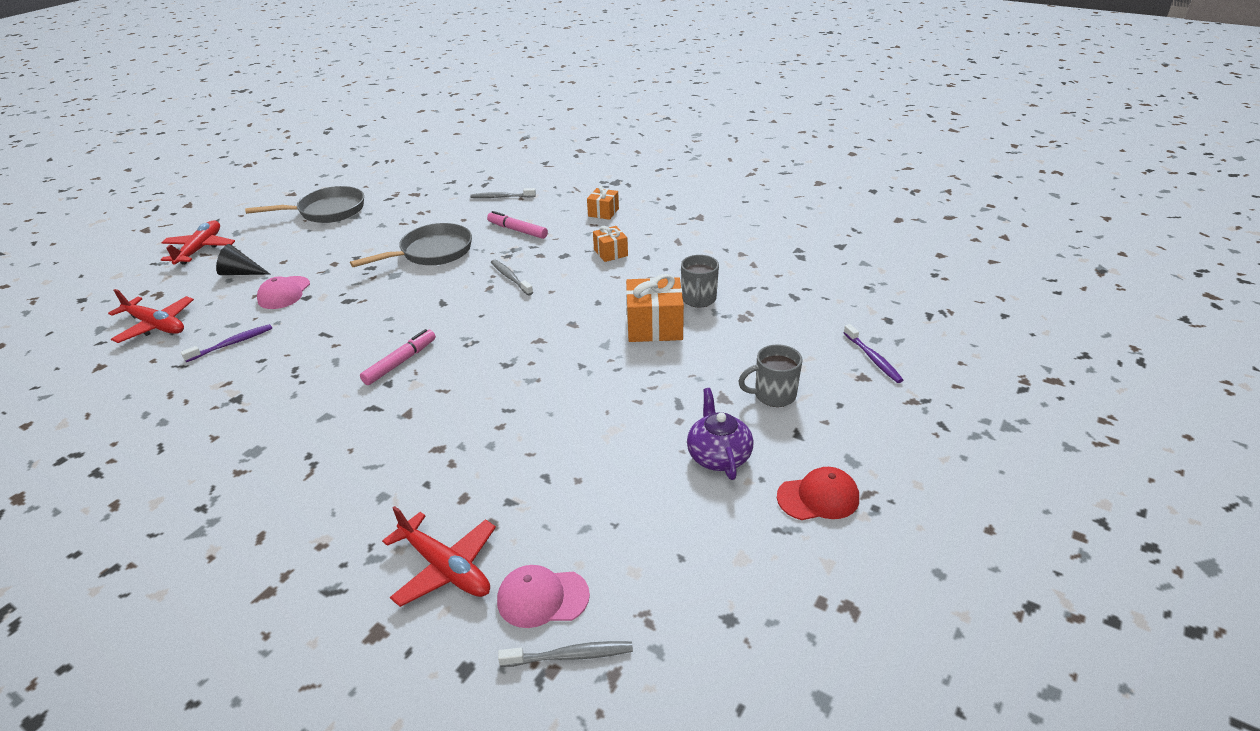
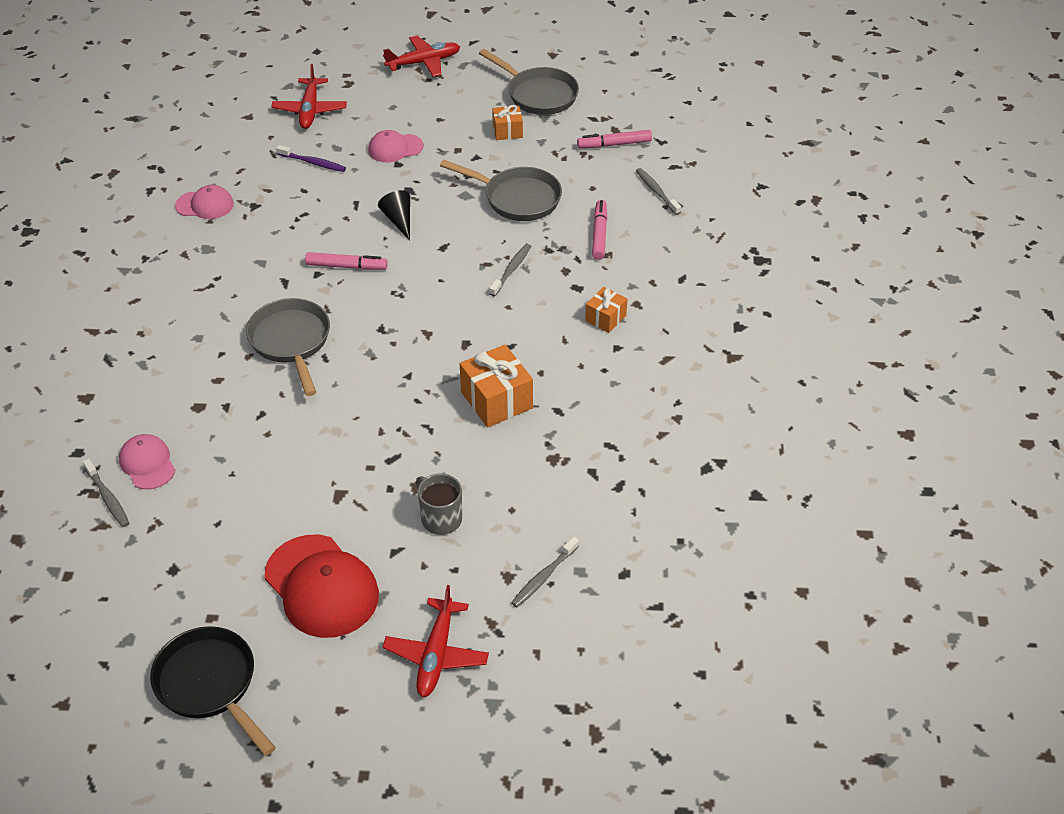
camera: 60 degrees right, 10 degrees up
(184, 434) = (205, 205): none -> pink cap
(241, 273) = (406, 107): black cone -> black cone (399, 220)
(429, 198) = (614, 144): none -> pink marker
(445, 567) = (150, 403): red plane -> red plane (436, 654)
(463, 426) = (291, 342): none -> grey pan
(603, 212) = (684, 279): orange gift -> orange gift (507, 131)
(698, 300) = (563, 415): grey mug -> none
(718, 456) = (339, 507): purple teapot -> none
(818, 497) = (321, 586): red cap -> red cap, size x1.77
(873, 358) = (544, 577): purple toothbrush -> grey toothbrush
(923, 631) = (210, 685): none -> black pan

